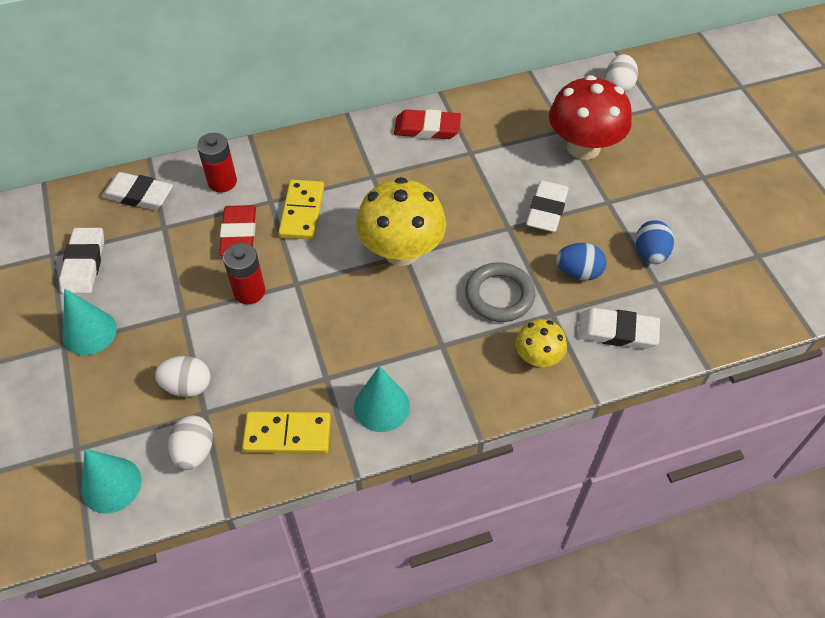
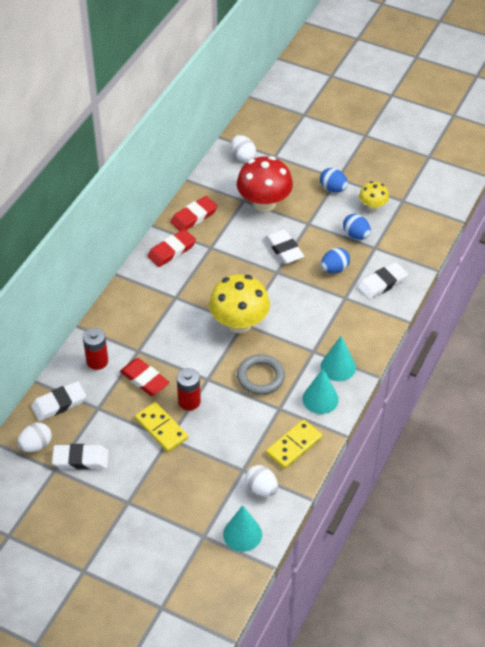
camera: 45 degrees left, 5 degrees down
(84, 264) = (80, 459): white eraser -> white eraser turned 45 degrees counterclockwise
(89, 332) = (133, 486): turquoise cone -> turquoise cone (338, 367)
(187, 386) = (219, 466): white egg -> white egg (36, 445)
(302, 212) = (163, 343): yellow domino -> yellow domino (161, 428)
(491, 111) = (194, 217): none -> red eraser
(499, 295) = (311, 308): grey ring -> grey ring (260, 377)
(538, 357) = (362, 322): yellow mushroom -> yellow mushroom (372, 206)
(683, 184) = (333, 188): none -> blue egg

